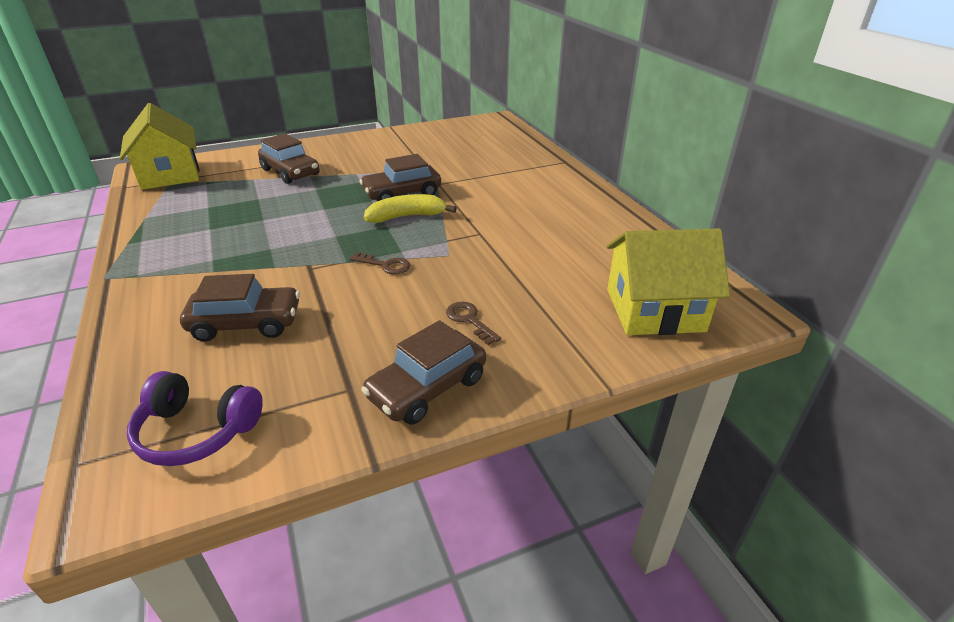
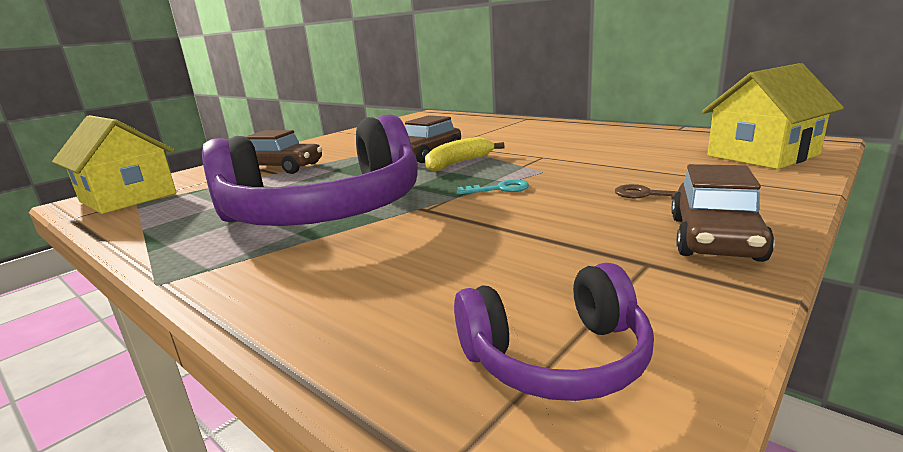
camera: 25 degrees left, 15 degrees down
(246, 323) = (432, 259): brown car -> none
(251, 245) = (326, 212): none -> purple headphones
(385, 265) = (499, 189): brown key -> turquoise key

